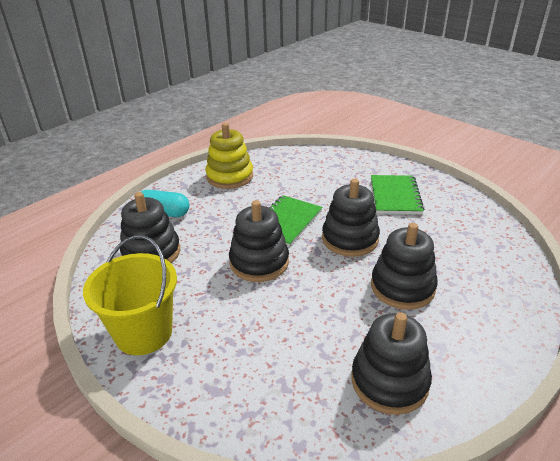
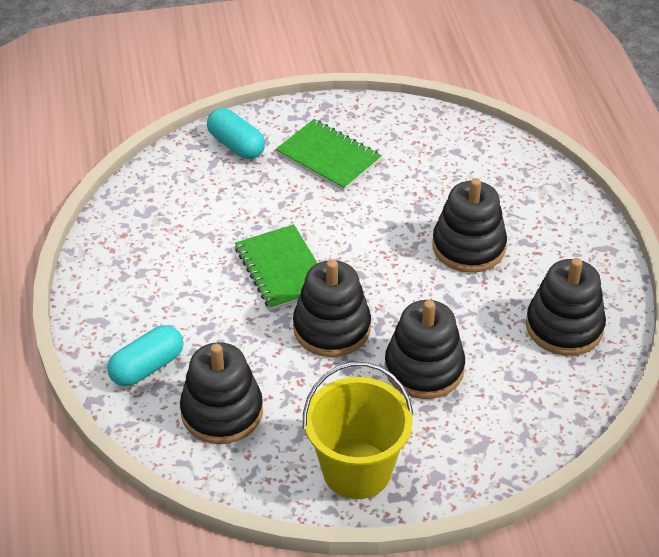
camera: 55 degrees left, 10 degrees up
(230, 176) = (130, 268): yellow stacking toy -> none
(350, 239) = (364, 237): black stacking toy -> black stacking toy (424, 368)
(358, 165) = (236, 145): none -> turquoise capsule

